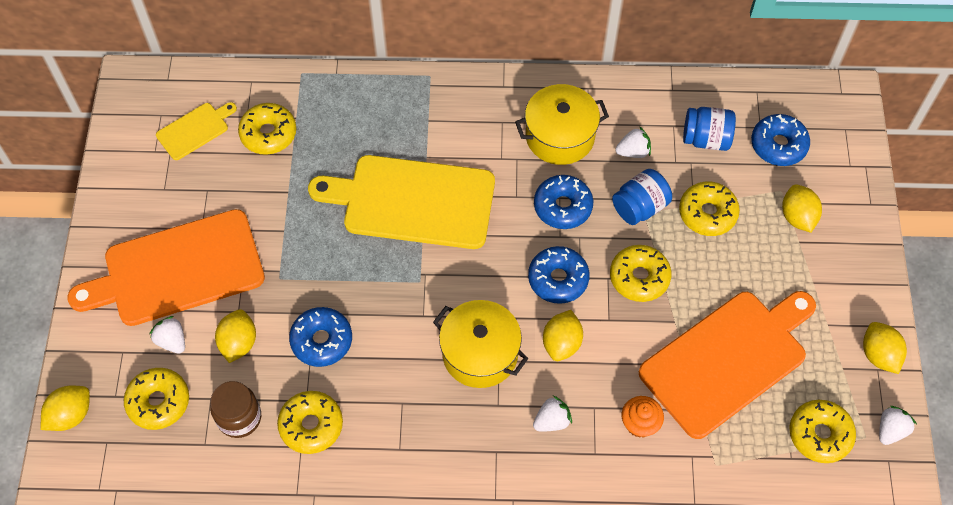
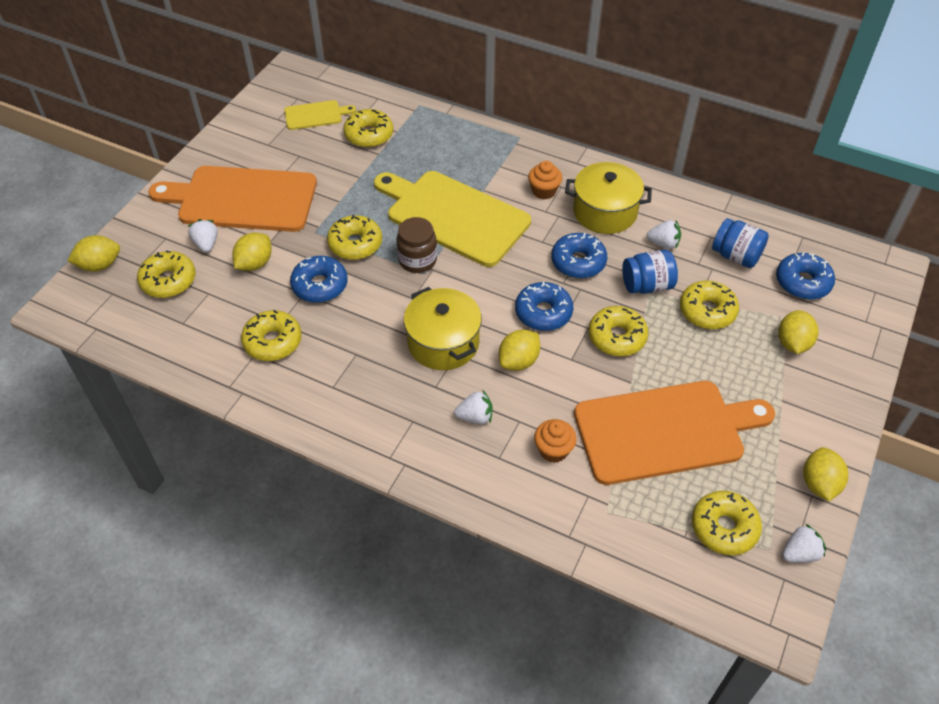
camera: 25 degrees right, 10 degrees down
(239, 417) = (221, 315): brown jar -> brown jar (417, 260)
(330, 276) = (355, 244): none -> yellow donut
(488, 134) = (544, 191): none -> orange cupcake

